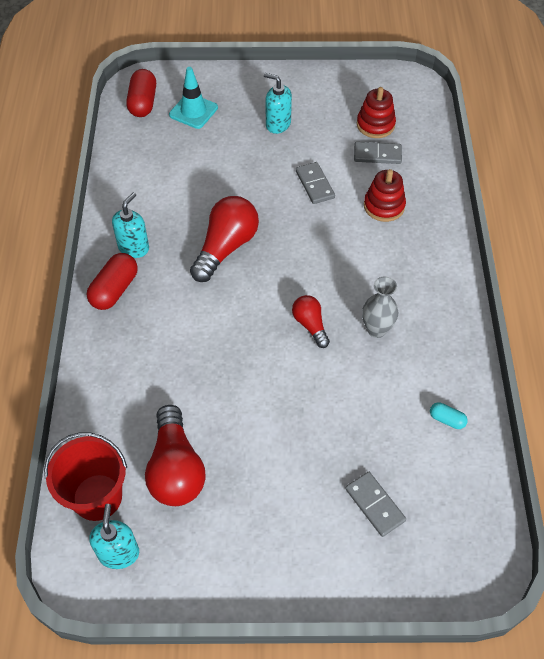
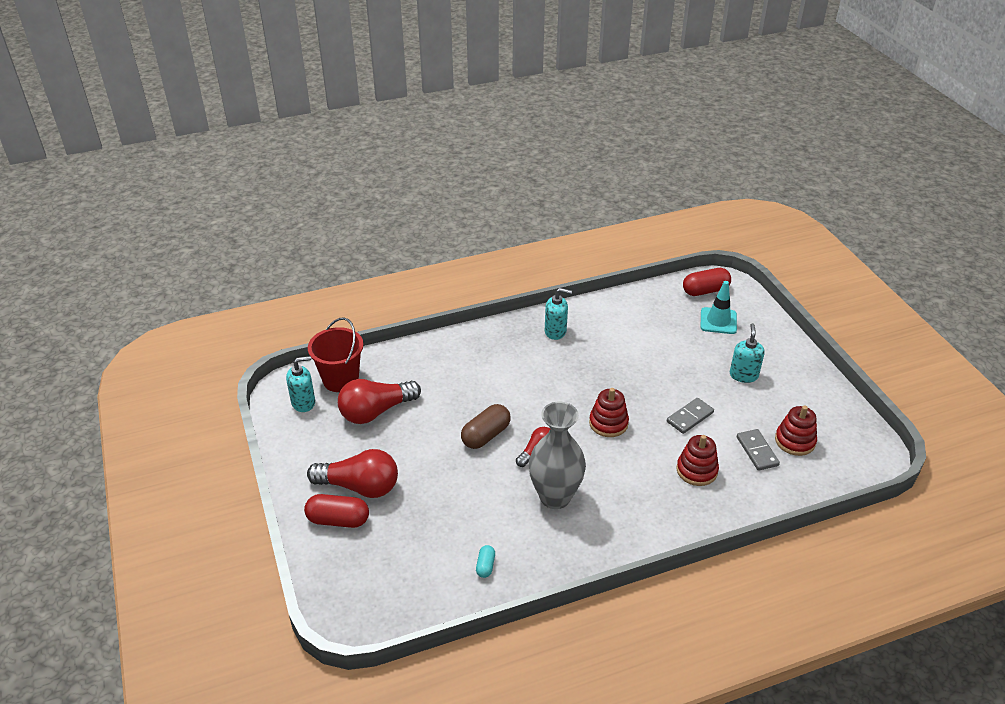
camera: 70 degrees right, 15 degrees down
(114, 290) = (511, 334): red capsule -> red capsule (338, 520)
(226, 247) = (586, 381): red light bulb -> red light bulb (360, 487)
(265, 364) = (486, 435): none -> brown capsule
(294, 250) = (608, 423): none -> red stacking toy
(375, 505) = (387, 534): grey domino -> none
(376, 329) = (555, 497): grey vase -> grey vase, size x1.71

